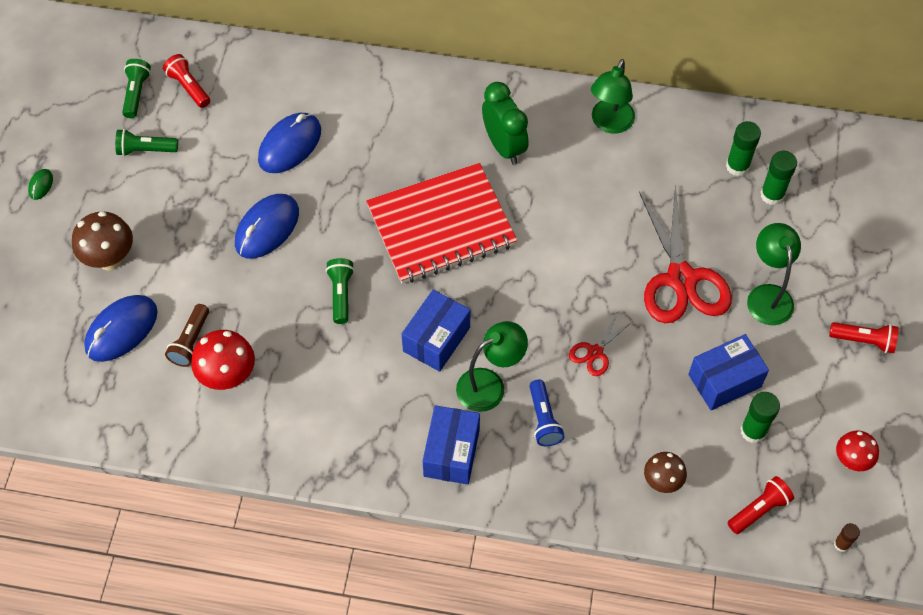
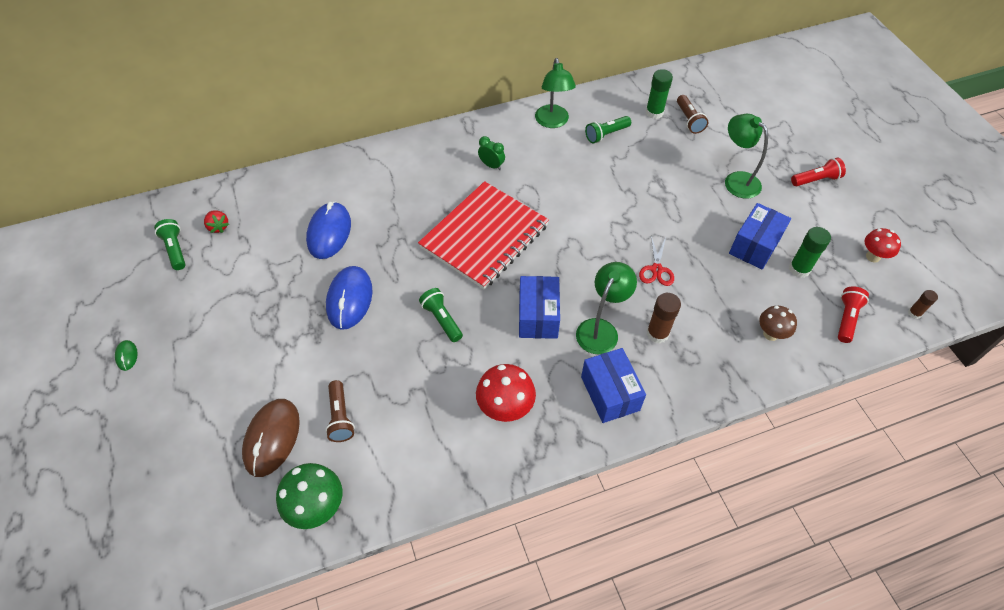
camera: 30 degrees left, 5 degrees down
(110, 259) = (227, 386): brown mushroom -> none
(121, 330) = (272, 438): blue mouse -> brown mouse
(124, 414) = (318, 508): none -> green mushroom
(145, 150) = (208, 287): green flashlight -> green flashlight (606, 134)
(188, 87) = (218, 227): red flashlight -> red strawberry
(228, 377) = (391, 429): red mushroom -> red mushroom (505, 409)
(504, 146) = (491, 165): green clock -> green clock, size x0.54
(543, 419) = (657, 333): blue flashlight -> brown glue stick
(681, 279) = (674, 195): red scissors -> none
(772, 195) = (689, 120): green glue stick -> brown flashlight

